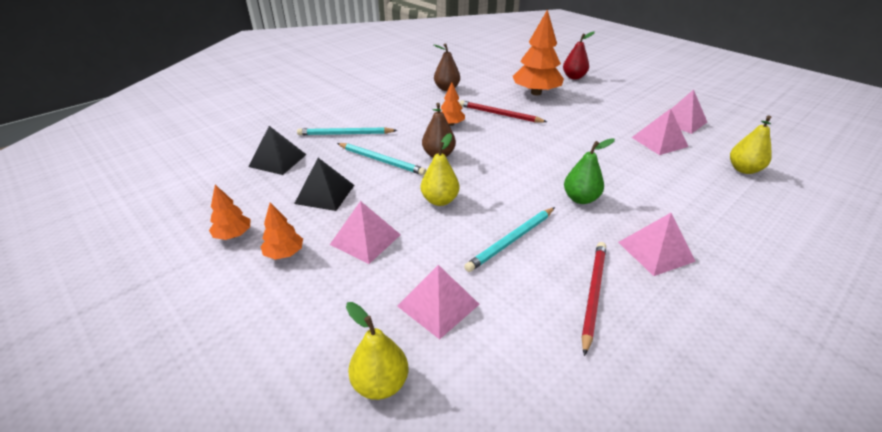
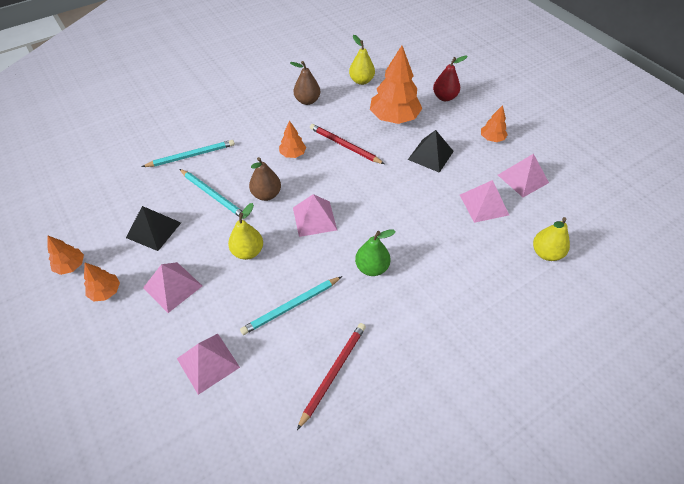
camera: 10 degrees right, 15 degrees up
(278, 160) = (124, 183): black pyramid -> black pyramid (430, 155)
(345, 134) = (191, 155): turquoise pencil -> turquoise pencil turned 150 degrees clockwise
(380, 383) = (144, 425): yellow pear -> yellow pear (361, 81)
(634, 99) = (492, 138): none -> orange tree
(655, 251) = (408, 337): pink pyramid -> pink pyramid (314, 218)

